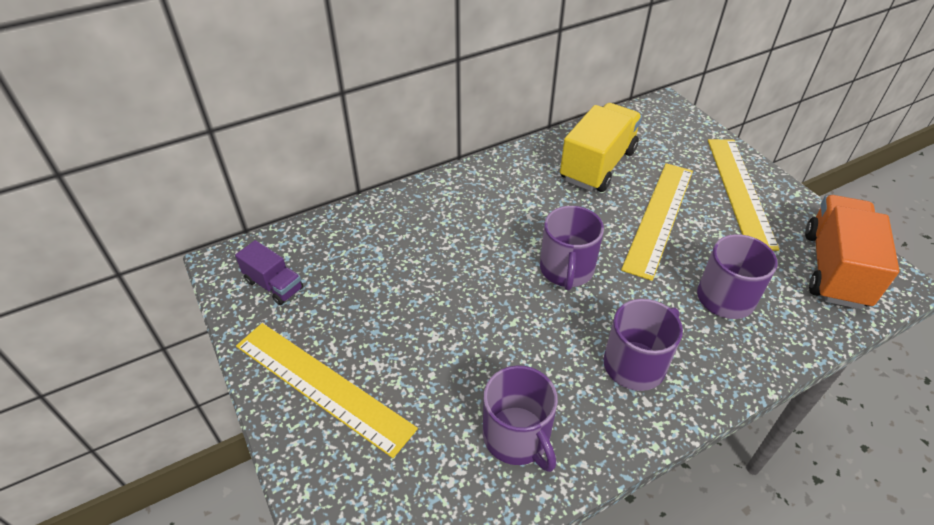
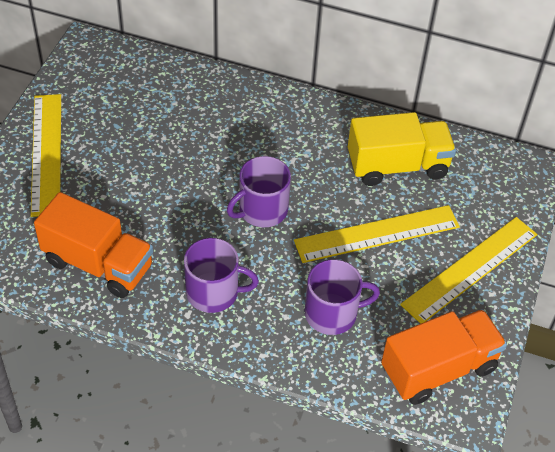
camera: 45 degrees right, 5 degrees up
(274, 285) = (93, 78): purple truck -> none
(517, 437) = (98, 264): purple mug -> orange truck

